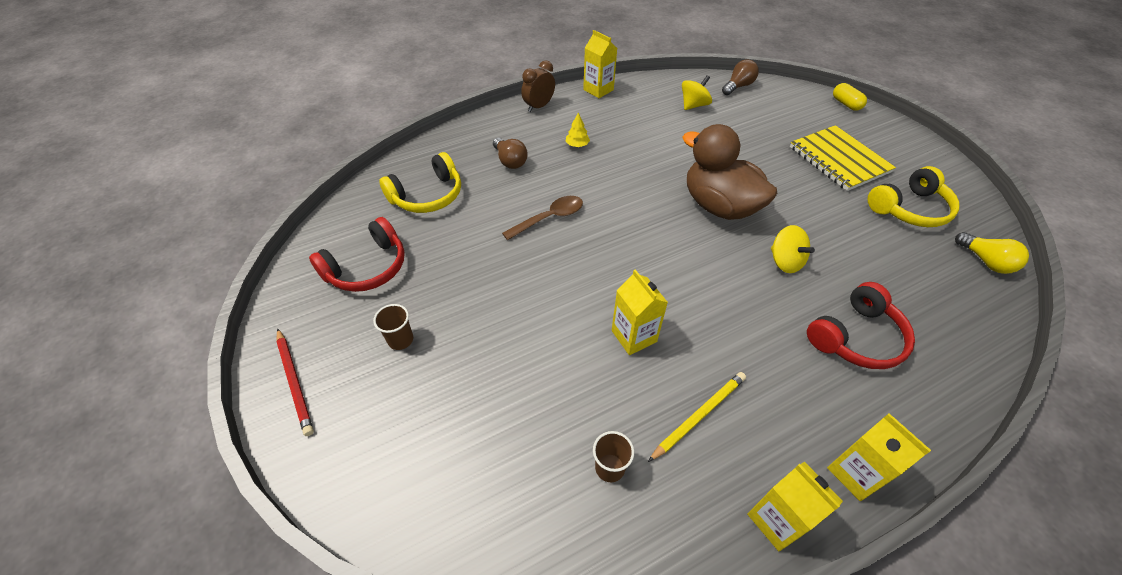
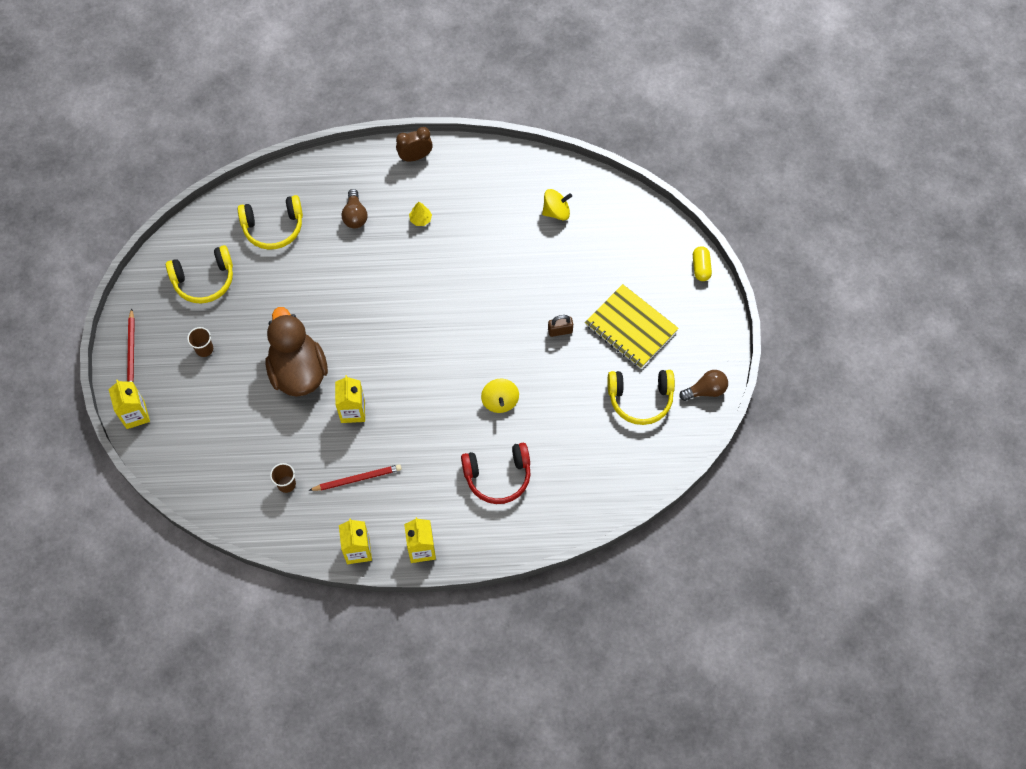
camera: 25 degrees right, 15 degrees up
(367, 267) = (204, 280): red headphones -> yellow headphones
(549, 218) = (353, 289): brown spoon -> none
(598, 90) = (482, 155): yellow carton -> yellow carton (135, 415)
(699, 415) = (357, 479): yellow pencil -> red pencil
(719, 206) = (491, 332): brown duck -> brown duck (298, 371)
(738, 86) = (618, 203): brown light bulb -> brown light bulb (705, 390)
(781, 183) = (560, 331): none -> brown padlock
(839, 160) = (631, 328): yellow notebook -> yellow notebook turned 45 degrees counterclockwise
(985, 261) = (649, 466): yellow light bulb -> none

